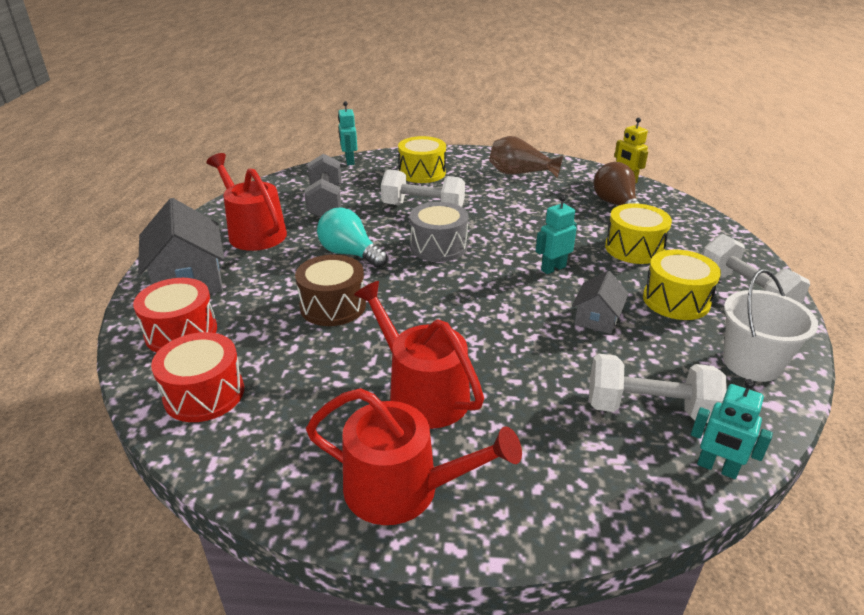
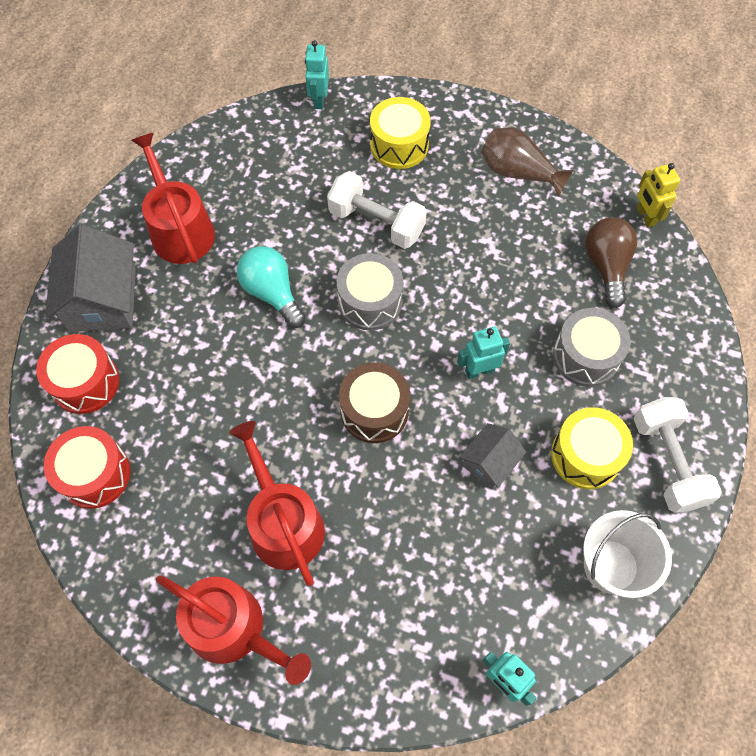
camera: 15 degrees right, 30 degrees up
(325, 202) = (270, 186): grey dumbbell -> none
(333, 306) = (234, 378): brown drum -> brown drum (374, 411)
(634, 248) = (586, 356): yellow drum -> grey drum
(649, 409) = (479, 598): white dumbbell -> none

